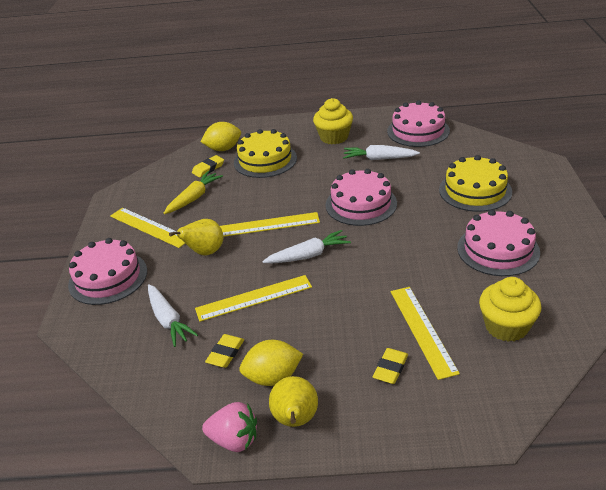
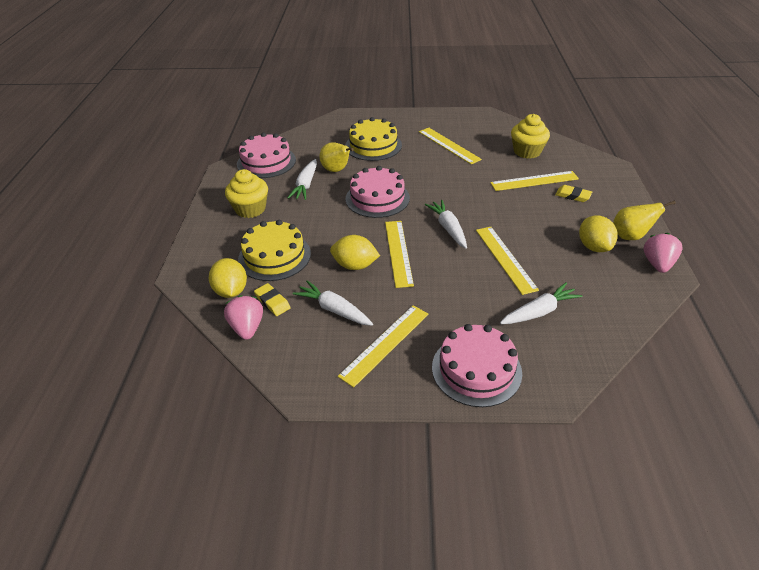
camera: 90 degrees left, 5 degrees up
(182, 163) = (247, 328): none -> pink strawberry
(194, 198) = (334, 310): yellow carrot -> white carrot
(205, 252) = (438, 294): yellow pear -> yellow pear (336, 170)
(225, 353) = (574, 272): yellow eraser -> none
(249, 202) = (355, 265): none -> yellow lemon
(498, 250) = (449, 145): pink cake -> yellow ruler

